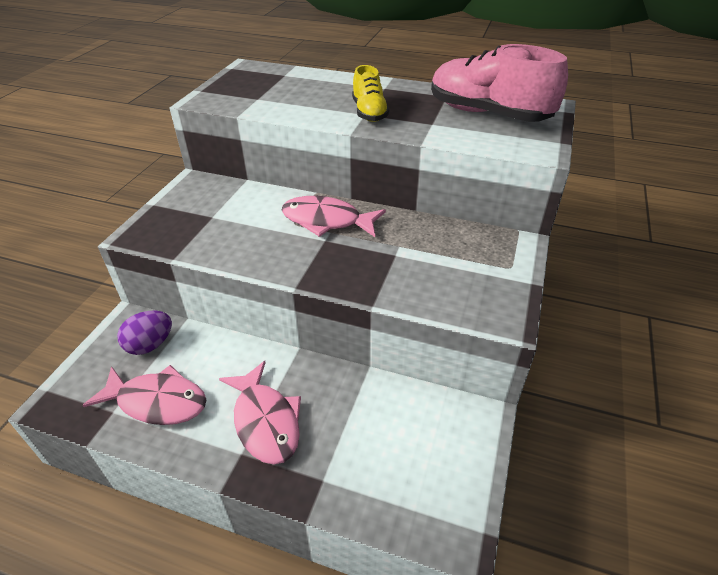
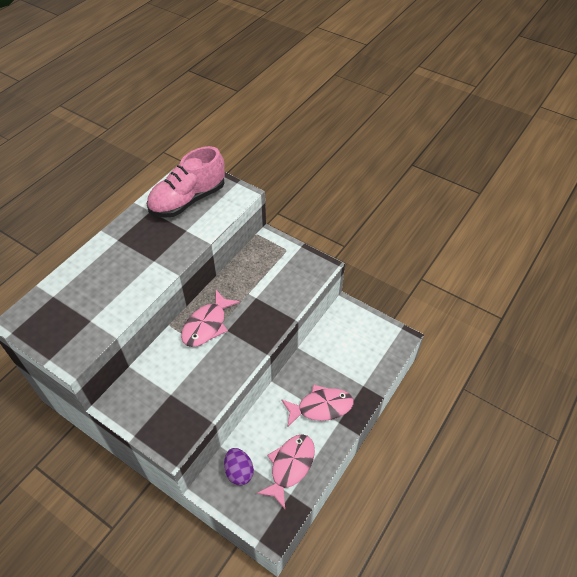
camera: 75 degrees left, 10 degrees up
(369, 112) = (153, 258): yellow shoe -> none

